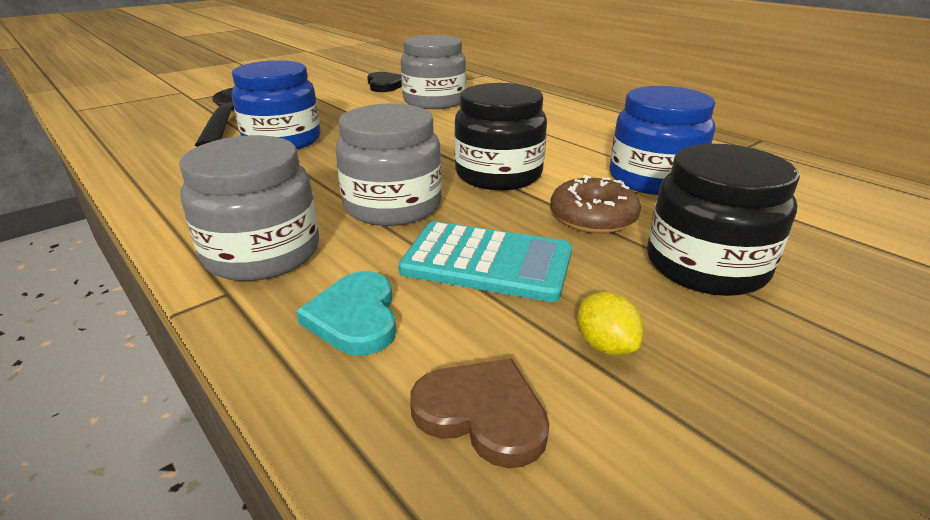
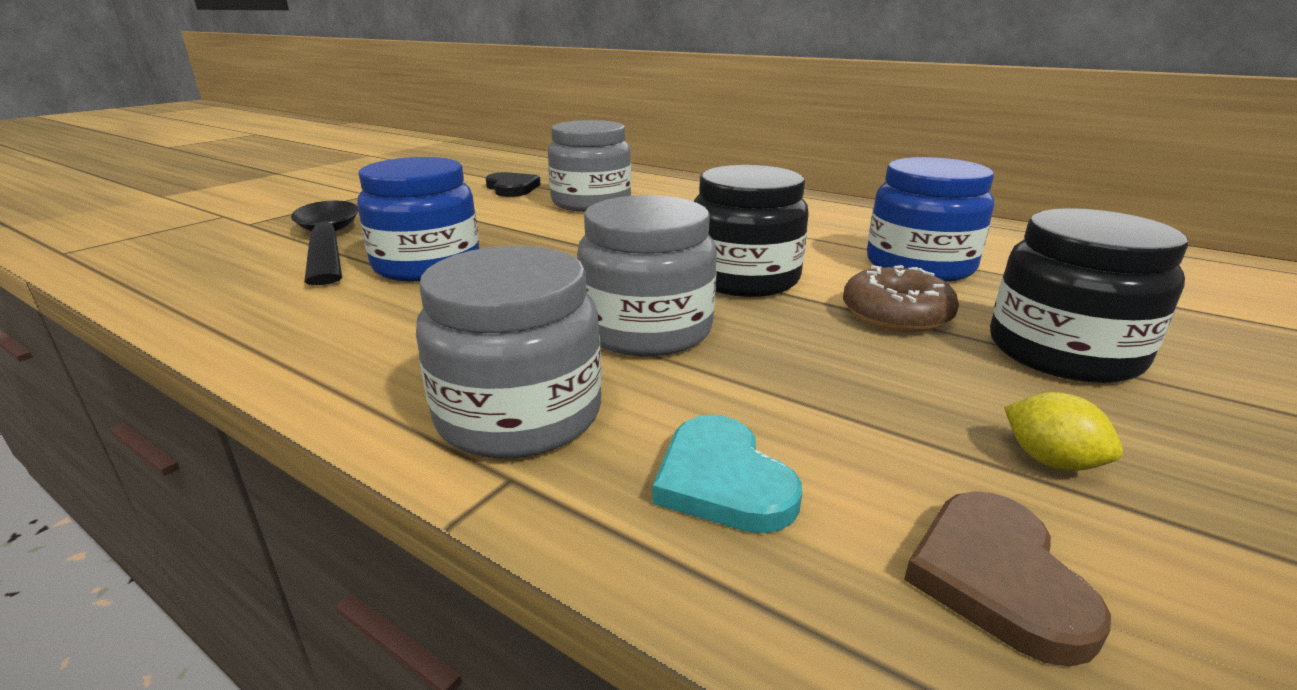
camera: 15 degrees left, 5 degrees down
(482, 414) = (997, 578): brown heart -> brown heart turned 105 degrees counterclockwise
(487, 262) = (825, 383): turquoise calculator -> none

